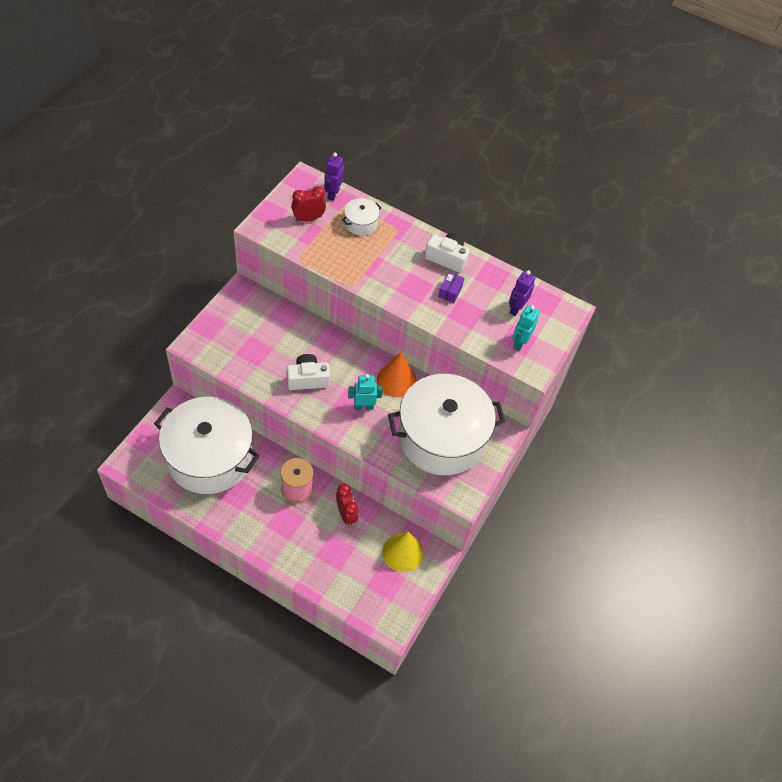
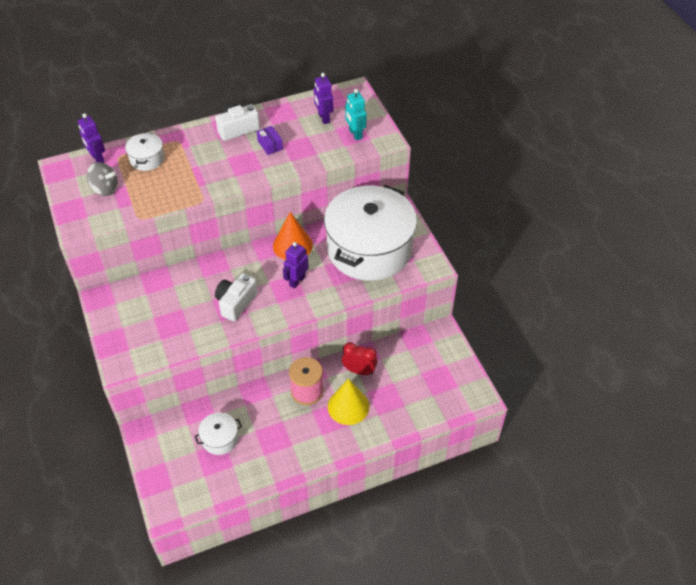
camera: 45 degrees left, 5 degrees down
(209, 457) = (220, 439): white pot -> white pot, size x0.40
(308, 219) = (105, 189): red clock -> grey spinning top
(363, 406) = (297, 281): turquoise robot -> purple robot
(402, 552) = (423, 353): yellow cone -> yellow cone (348, 406)

